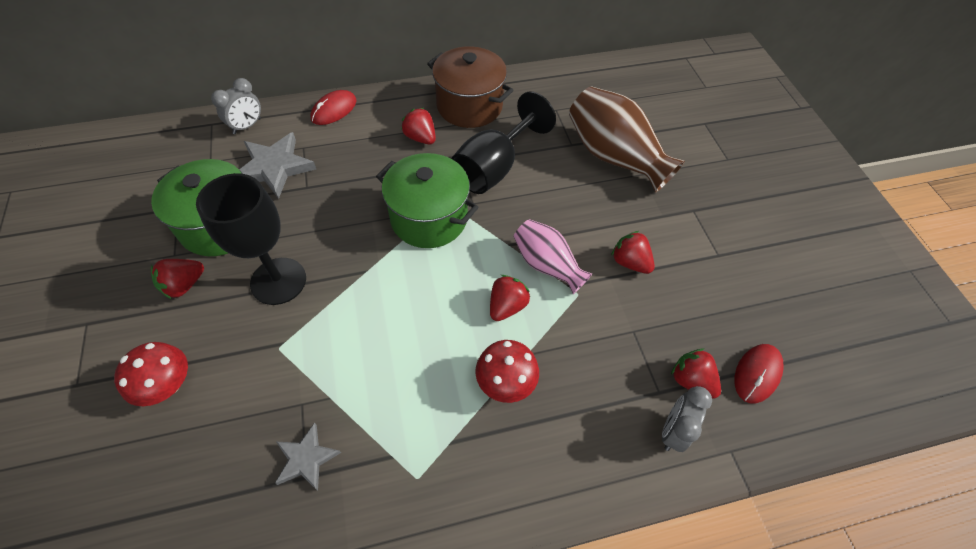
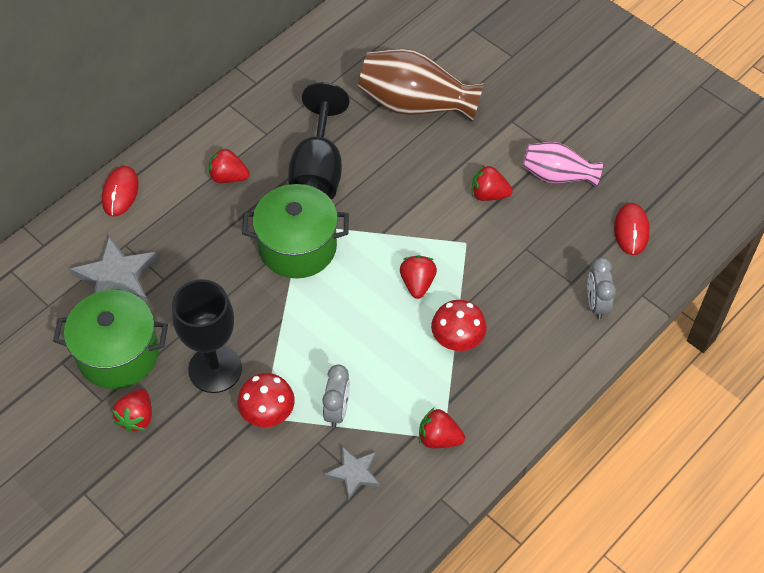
camera: 30 degrees left, 0 degrees up
(167, 385) = (200, 491): red mushroom -> red mushroom (268, 412)
(247, 126) = (49, 254): grey clock -> grey clock (337, 410)
(469, 106) = (248, 120): brown pot -> none
(547, 265) = (425, 233): pink vase -> pink vase (557, 175)
(691, 380) = (588, 261): red strawberry -> red strawberry (439, 438)

